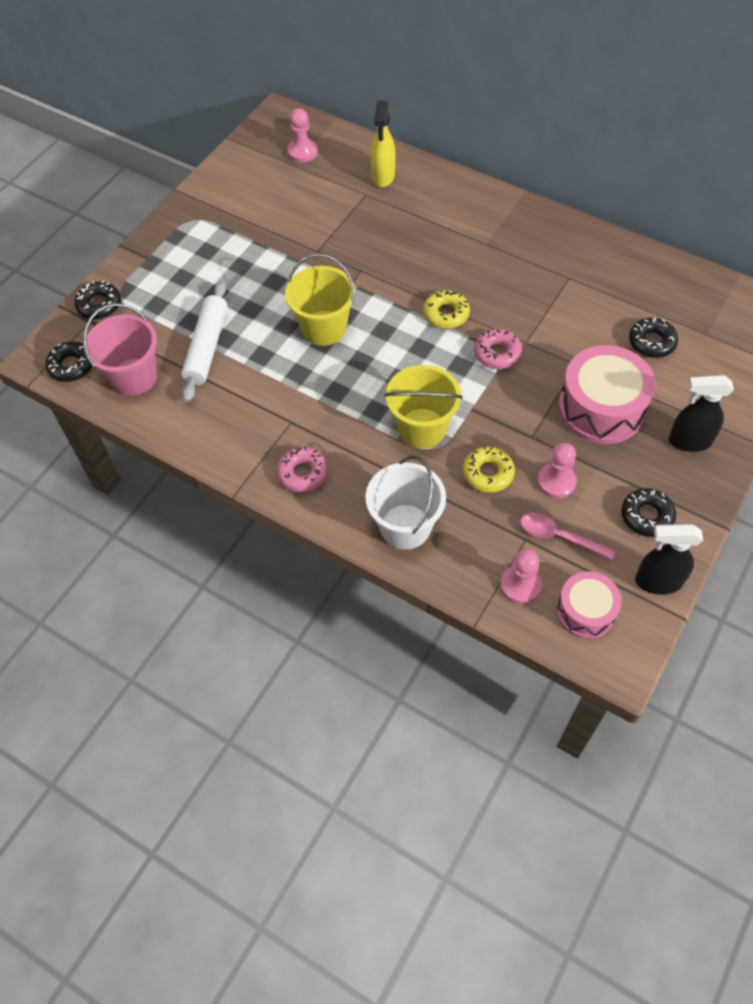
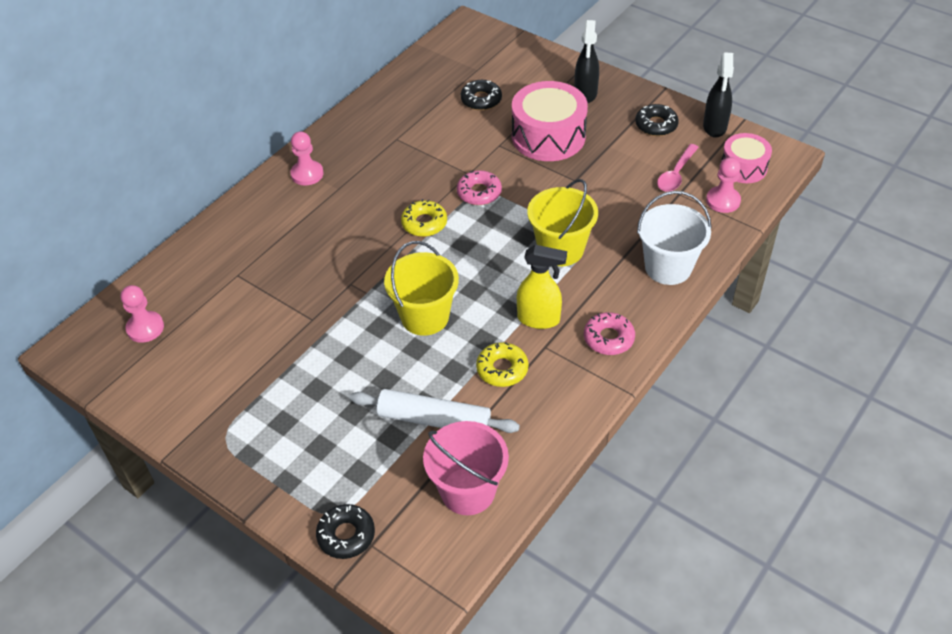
camera: 85 degrees left, 10 degrees down
(71, 366) = (441, 560): black donut -> none
(383, 176) = (214, 259): yellow spray bottle -> yellow spray bottle (539, 319)
(488, 473) = (612, 210): yellow donut -> yellow donut (502, 369)
(556, 481) = (622, 170): pink pawn -> pink pawn (307, 174)

